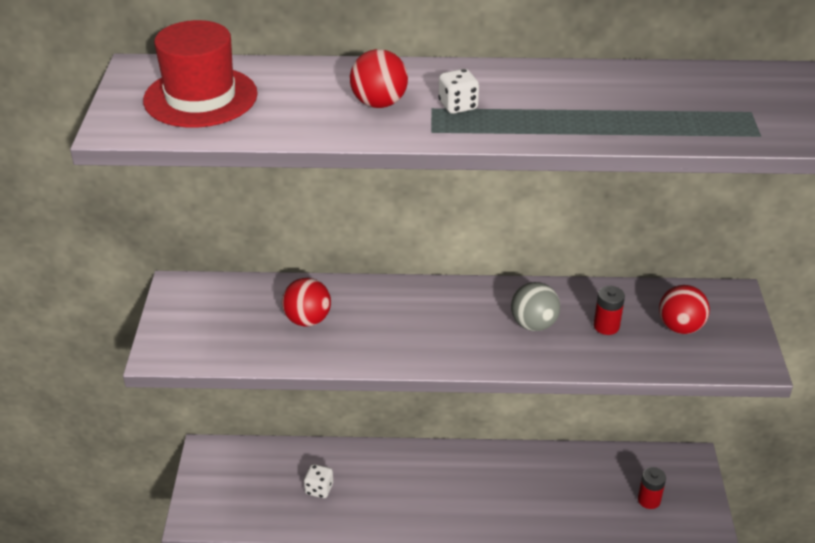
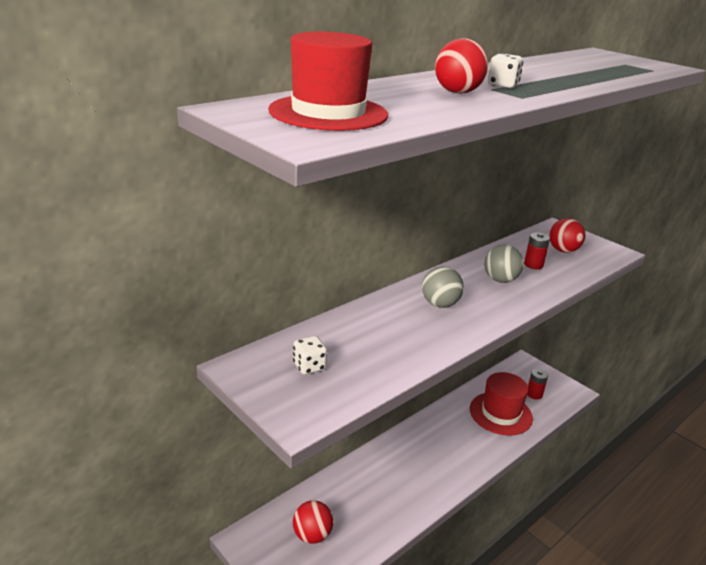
camera: 45 degrees left, 10 degrees down
(307, 320) = (371, 340): red ball -> red ball (312, 535)
(319, 489) = (359, 509): white dice -> white dice (309, 366)
(424, 318) = (440, 304): none -> grey ball
(576, 495) = (500, 413): none -> red hat

